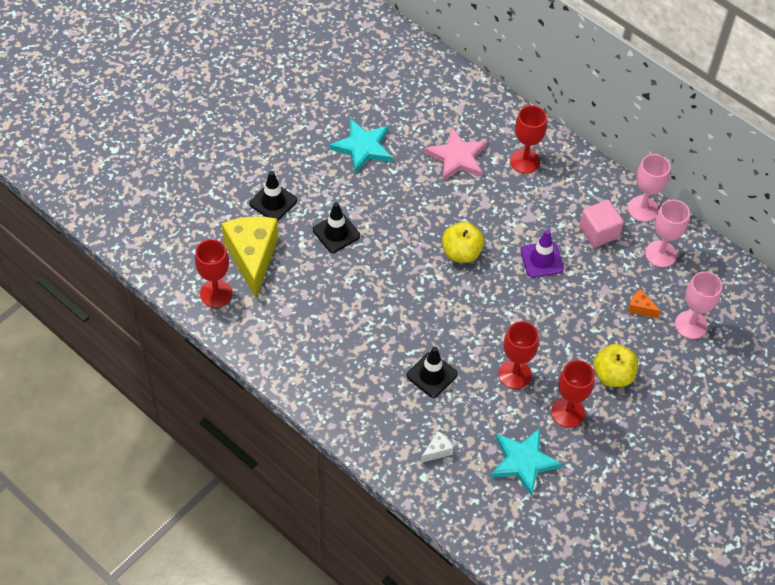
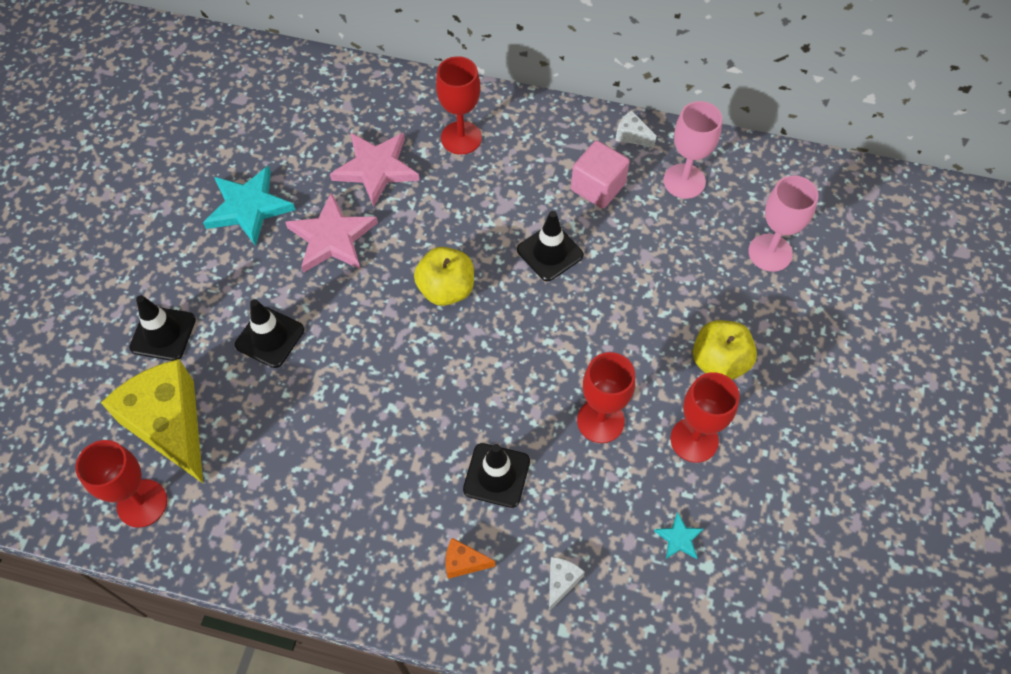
camera: 25 degrees left, 5 degrees up
(406, 189) = (332, 238): none -> pink star
(523, 461) = (679, 538): turquoise star -> turquoise star, size x0.47
(541, 260) = (550, 252): purple traffic cone -> black traffic cone
(640, 308) = (700, 259): orange cheese -> orange cheese (464, 562)
(642, 209) = (632, 136): pink goblet -> white cheese

